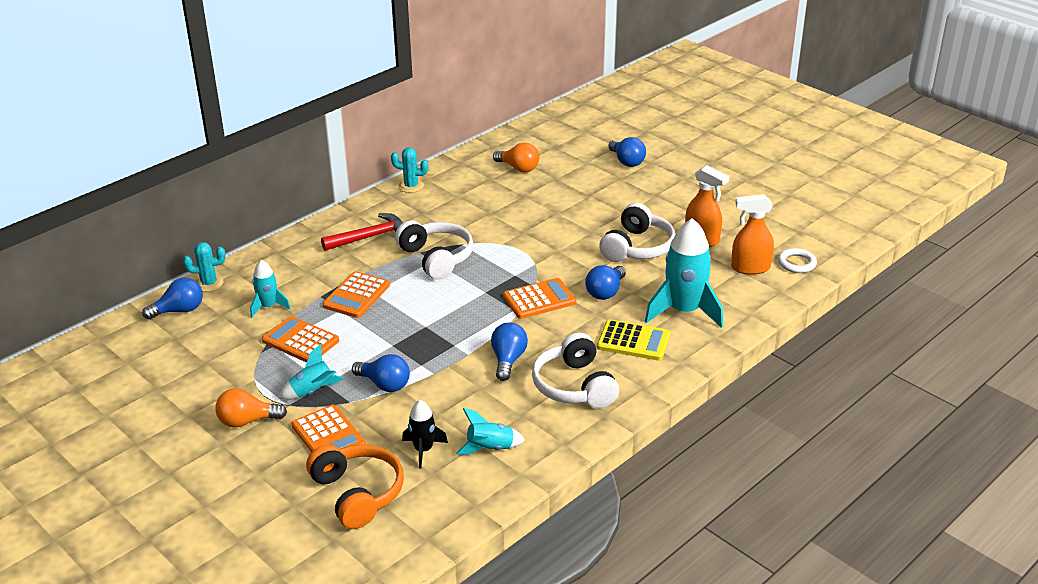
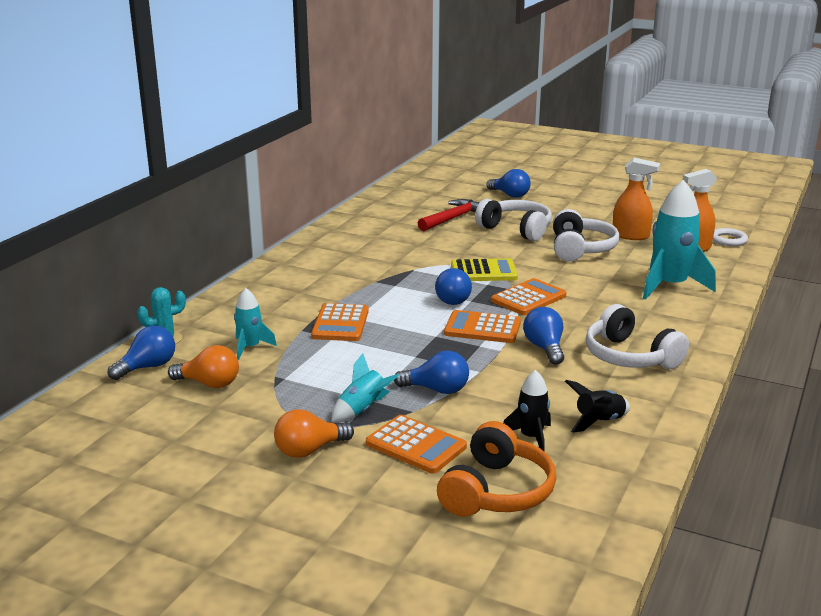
camera: 20 degrees left, 10 degrees down
(300, 341) = (311, 369): orange calculator -> orange calculator (482, 328)
(357, 494) = (496, 491): orange headphones -> orange headphones turned 75 degrees clockwise
(370, 237) = (314, 277): red hammer -> red hammer (453, 218)
(411, 186) = (322, 236): turquoise cactus -> none
(436, 258) = (397, 283): white headphones -> white headphones (516, 229)
(490, 448) = (598, 422): turquoise rocket -> black rocket
(518, 168) = (415, 211): orange light bulb -> orange light bulb (209, 384)
(605, 292) = (585, 283): blue light bulb -> blue light bulb (454, 299)
(633, 341) = (648, 314): yellow calculator -> yellow calculator (483, 271)

